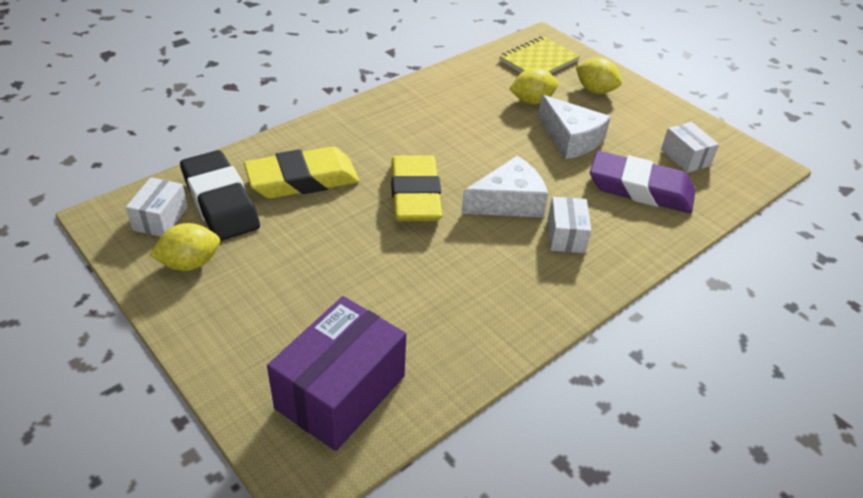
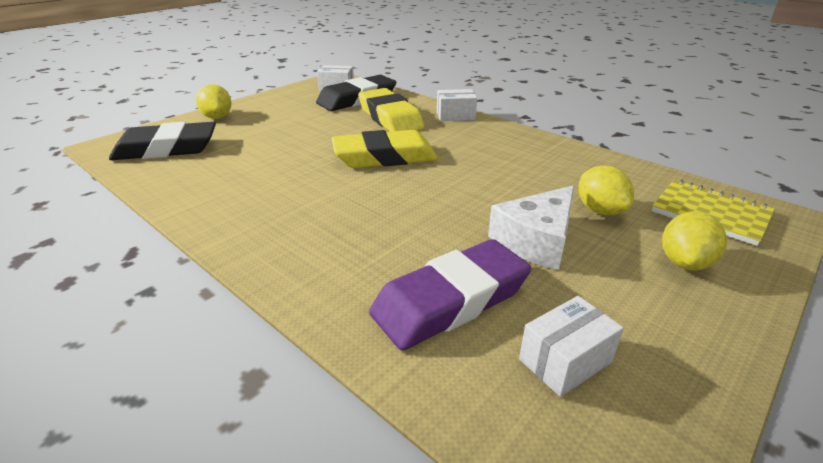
camera: 85 degrees right, 10 degrees down
(190, 263) = (295, 100): yellow lemon -> yellow lemon (217, 117)
(340, 392) = (167, 149): purple box -> black eraser
(508, 202) = (389, 201): white cheese -> none
(566, 235) = (338, 237): white box -> white box (455, 116)
(640, 189) = (451, 301): purple eraser -> purple eraser turned 45 degrees clockwise

